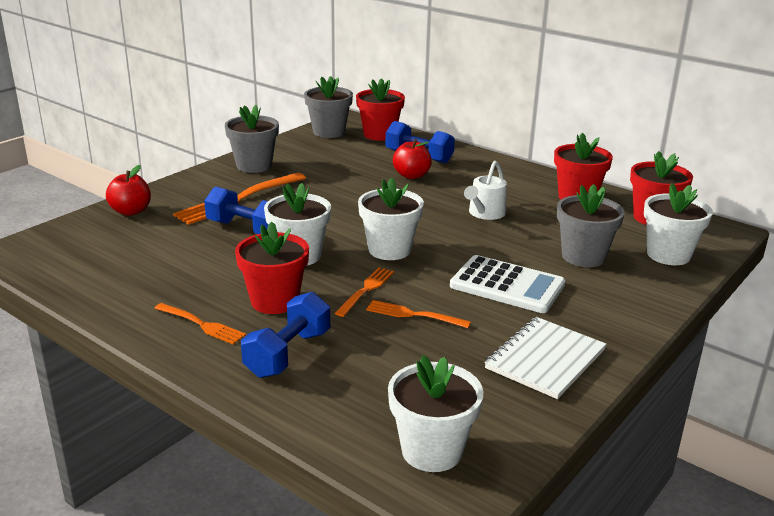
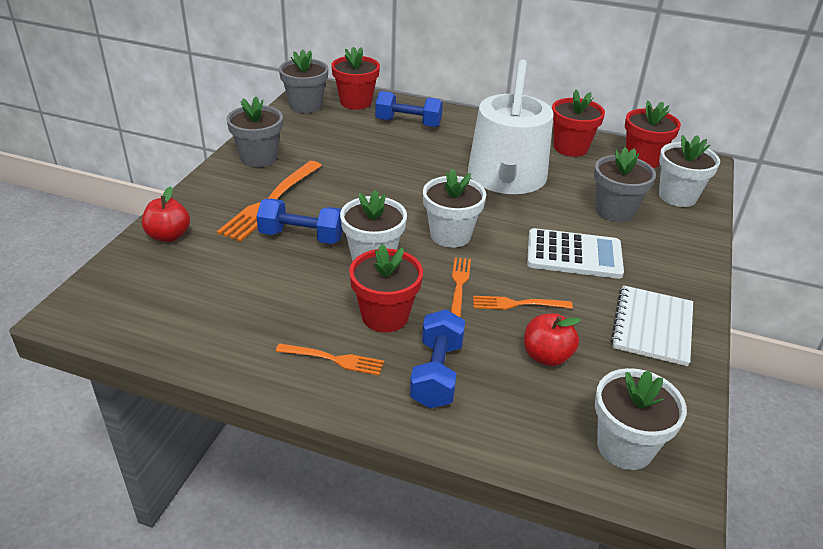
camera: 20 degrees left, 10 degrees up
(411, 175) = (415, 146): red apple -> red apple (546, 356)
(485, 213) = (506, 178): white watering can -> white watering can, size x2.31

